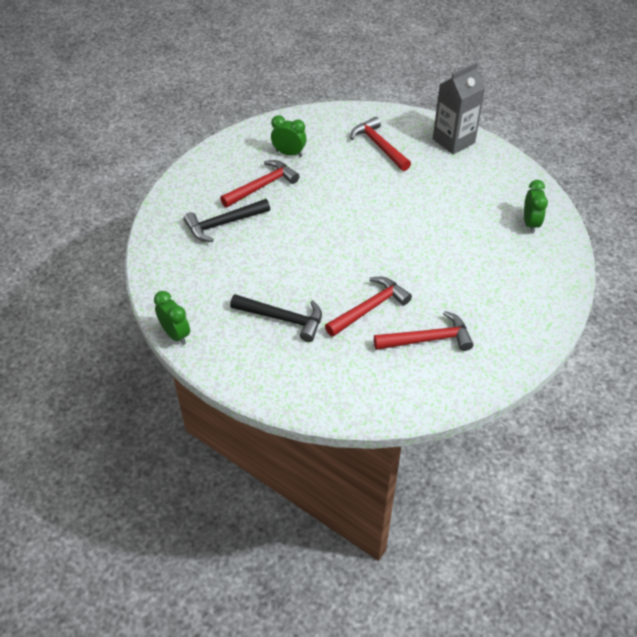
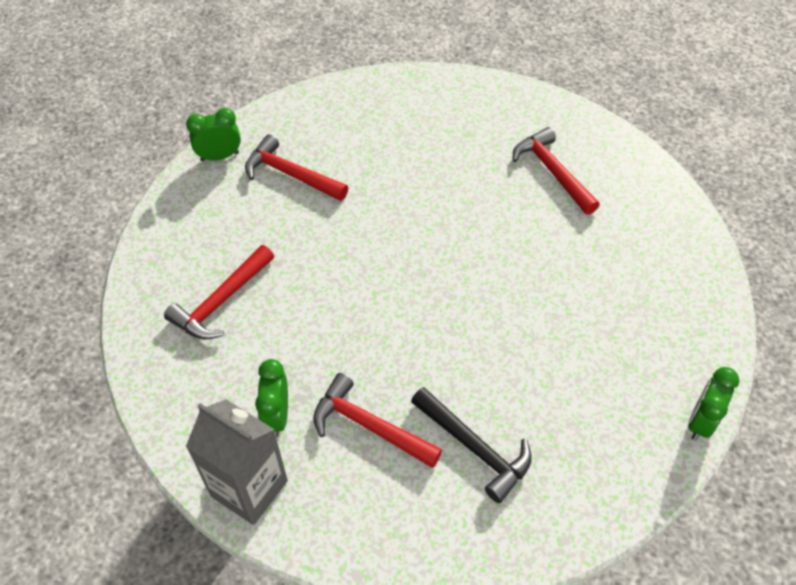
camera: 110 degrees left, 5 degrees up
(283, 319) = (604, 311): black hammer -> none
(370, 308) = (537, 232): red hammer -> red hammer (290, 174)
(453, 141) = (184, 218): grey carton -> grey carton (249, 488)
(530, 223) = (327, 119): green clock -> green clock (219, 156)

